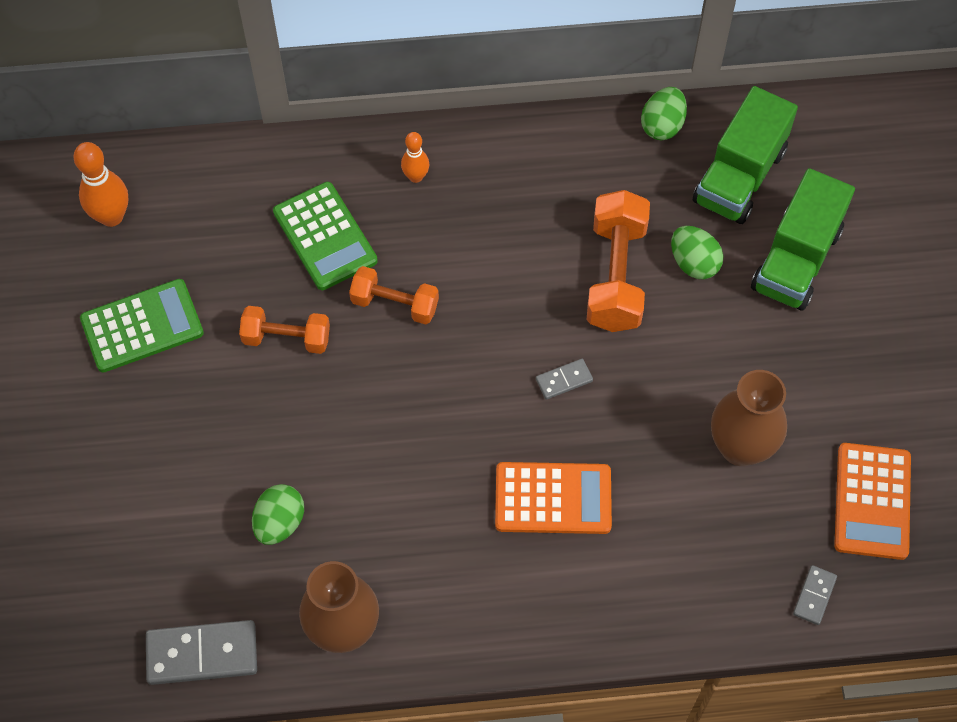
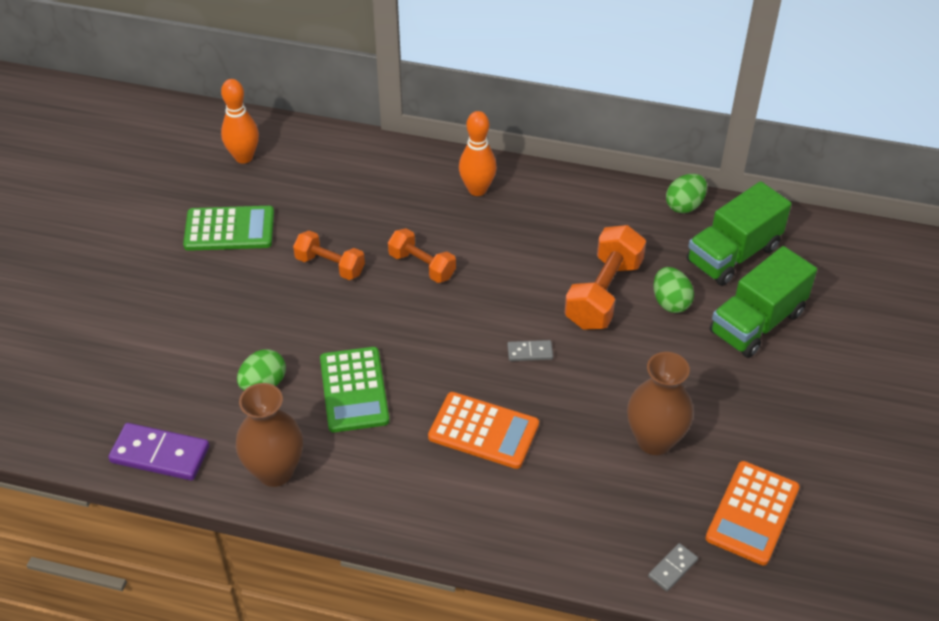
camera: 20 degrees right, 15 degrees down
(202, 653) = (160, 454): grey domino -> purple domino
(325, 236) = (391, 209): green calculator -> green calculator (354, 390)
(416, 176) = (477, 189): orange bowling pin -> orange bowling pin, size x1.65

